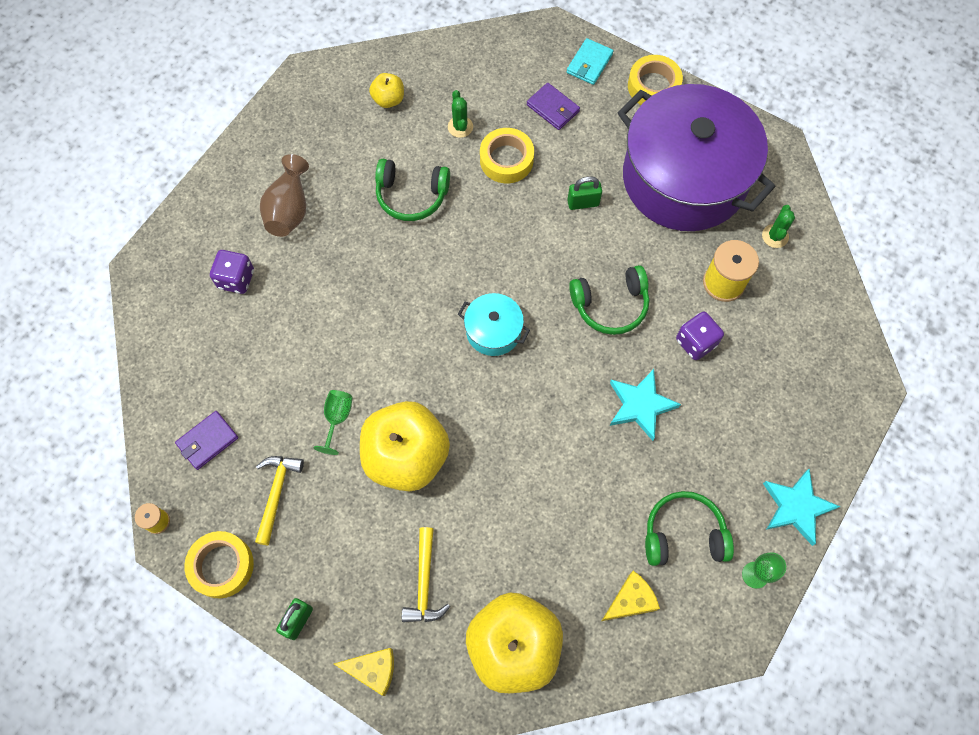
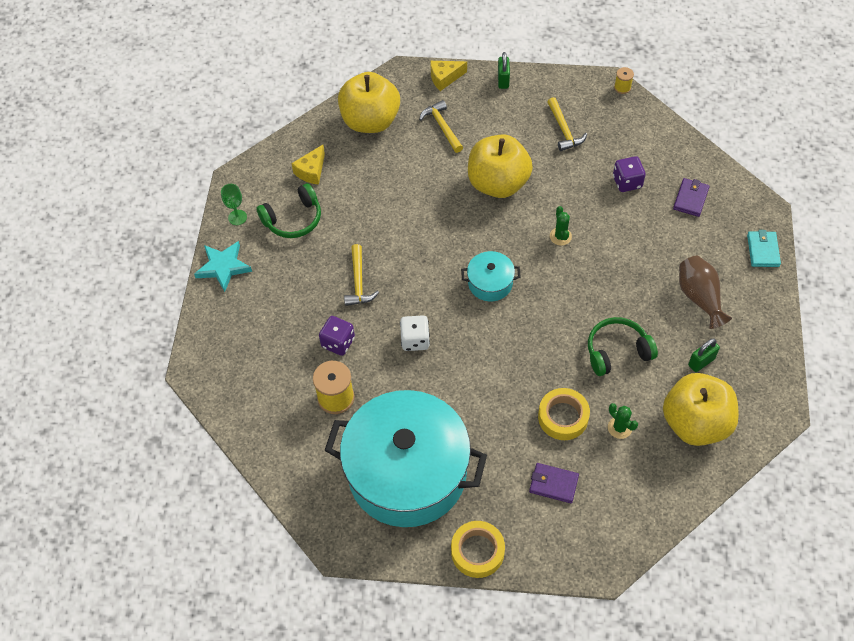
camera: 155 degrees right, 10 degrees down
(207, 441) = (629, 137): purple wallet -> purple wallet (690, 199)
(222, 566) = (567, 84): yellow tape -> none
(236, 279) = (695, 233): purple dice -> purple dice (627, 182)
(337, 418) = (558, 184): green goblet -> none
(388, 99) = (695, 423): yellow apple -> yellow apple, size x2.20
(583, 203) = (479, 410): green padlock -> green padlock (701, 362)
(589, 63) = (548, 546): turquoise wallet -> turquoise wallet (763, 250)
(610, 305) = (415, 340): green headphones -> white dice
(640, 405) = (358, 282): turquoise star -> yellow hammer
(684, 178) = (407, 472): purple pot -> turquoise pot
(775, 236) = (309, 456): green cactus -> green cactus (560, 236)

